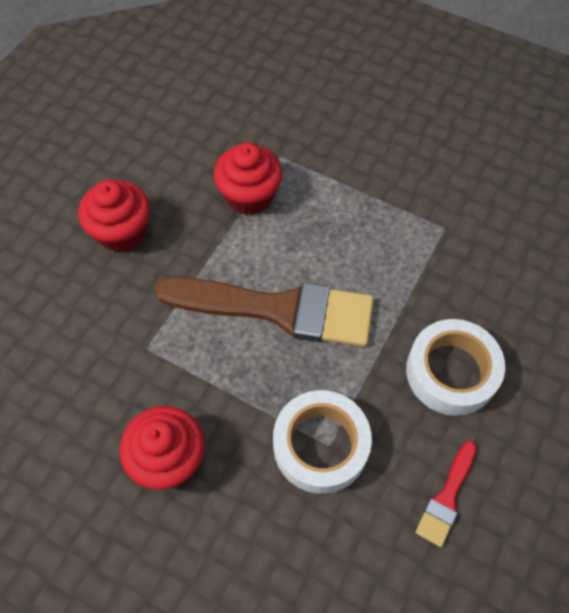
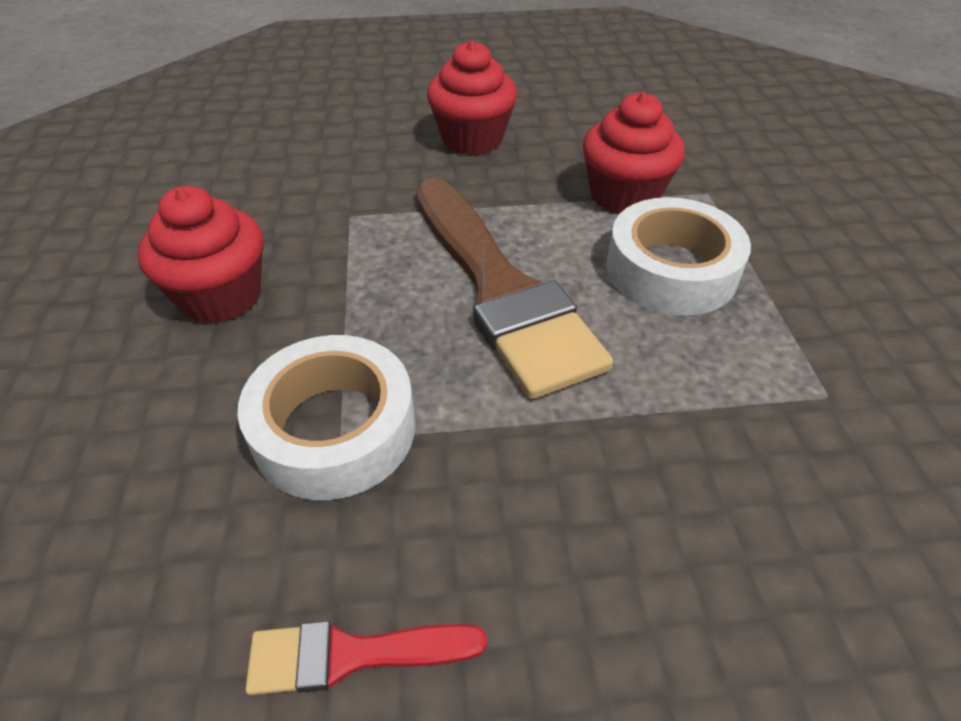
camera: 55 degrees right, 15 degrees down
(451, 372) = (592, 536): white tape -> white tape (671, 270)

